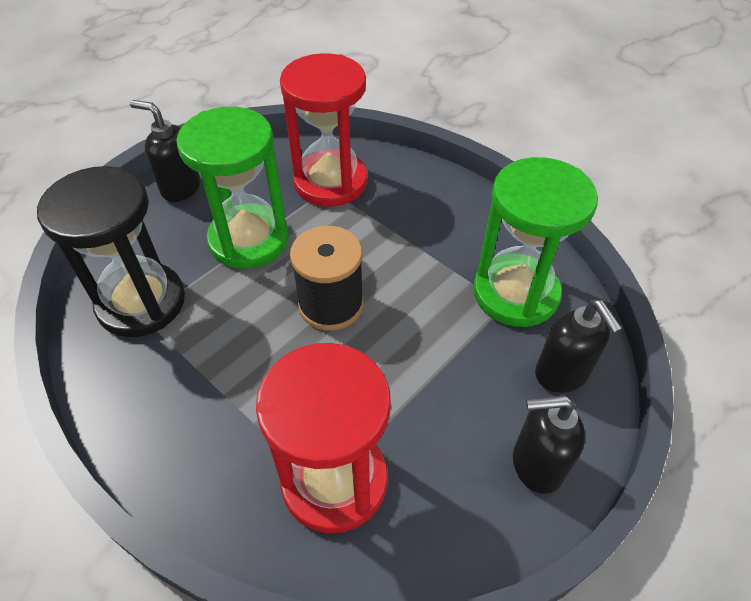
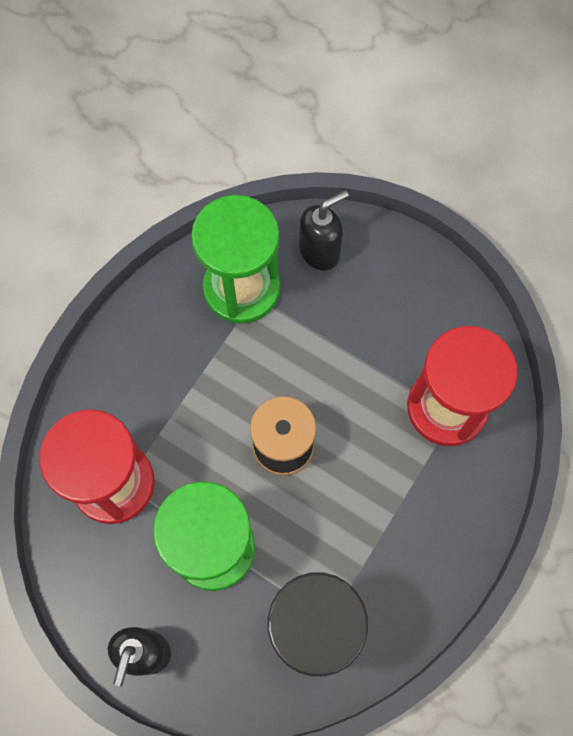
camera: 100 degrees left, 20 degrees up
(536, 464) = (401, 269): black soap dispenser -> none

